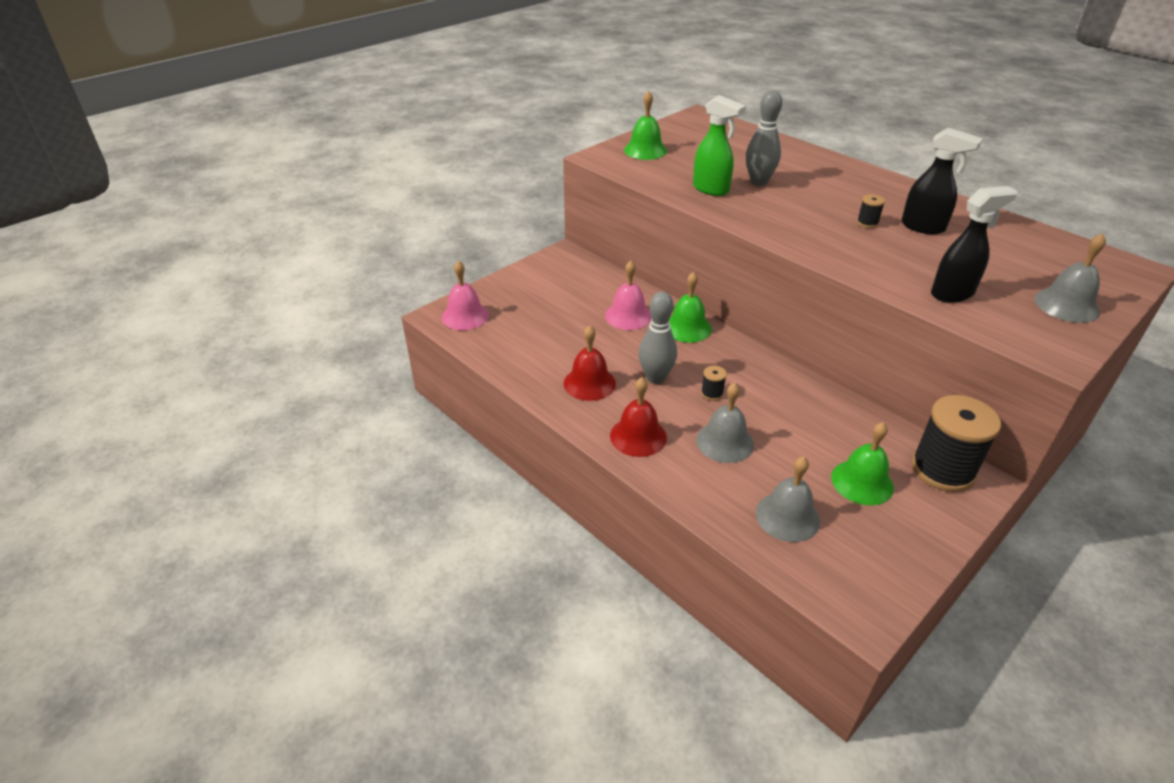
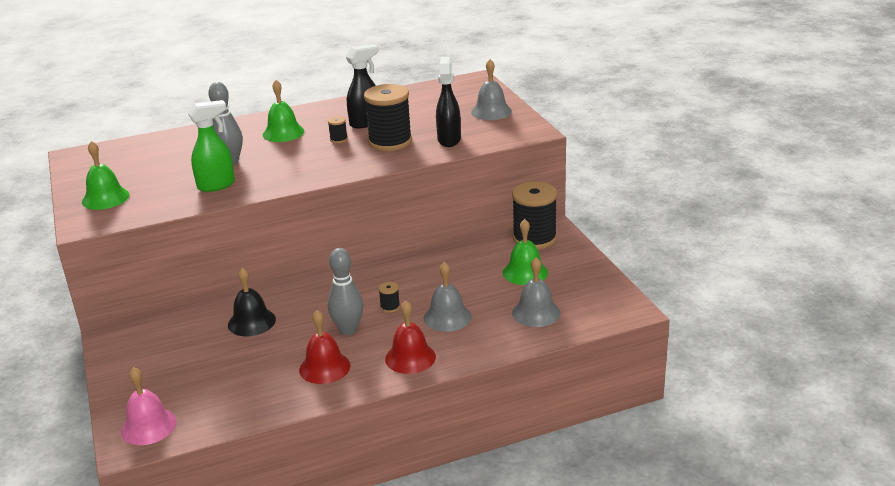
camera: 65 degrees left, 10 degrees down
(628, 316) = (251, 322): pink bell -> black bell
(687, 328) = (299, 295): green bell -> green bell (283, 133)
(899, 255) = (390, 142): none -> black spool

